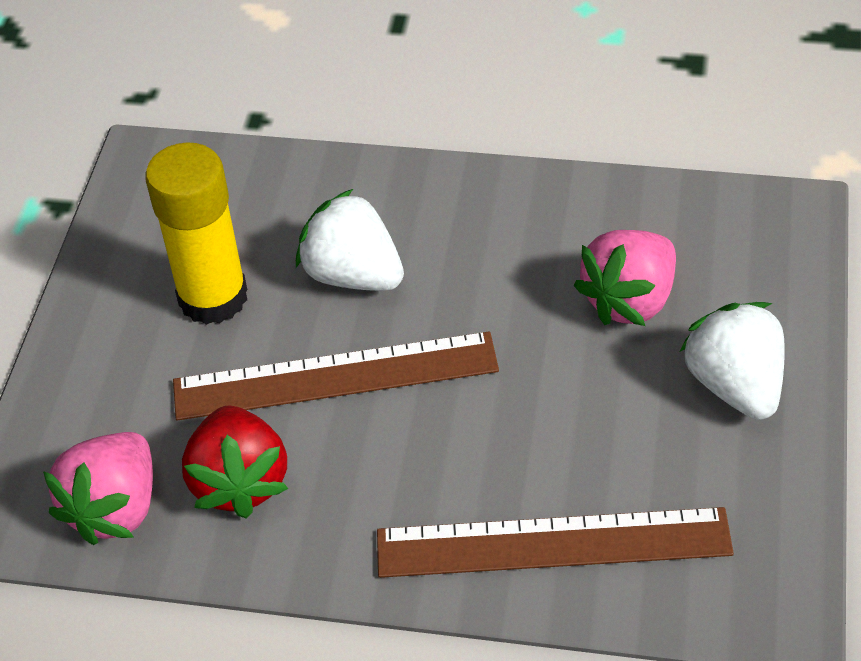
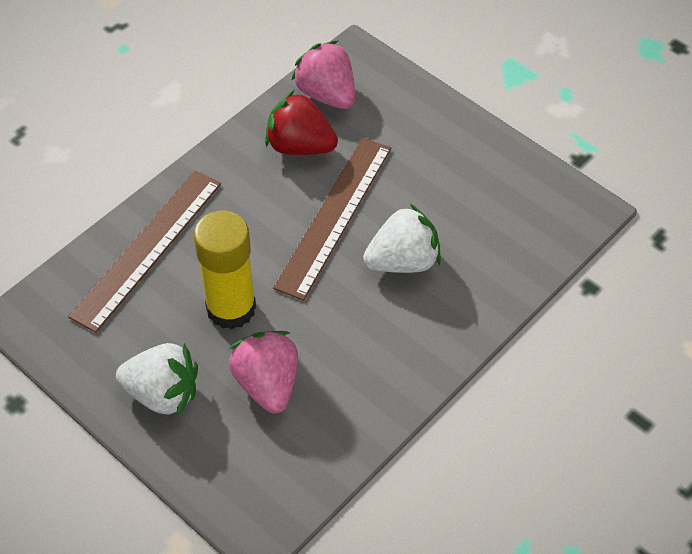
camera: 120 degrees right, 5 degrees up
(213, 297) = (439, 190): yellow glue stick -> yellow glue stick (231, 308)

